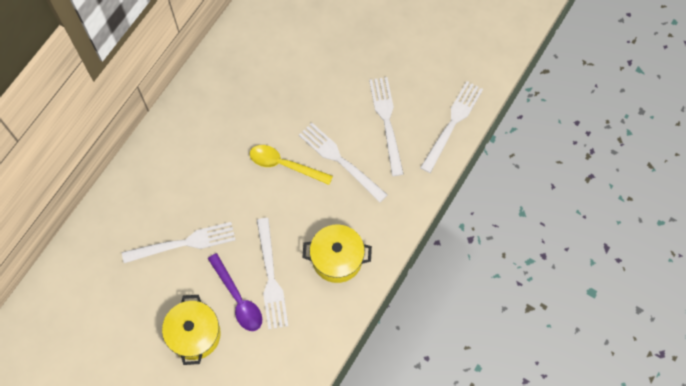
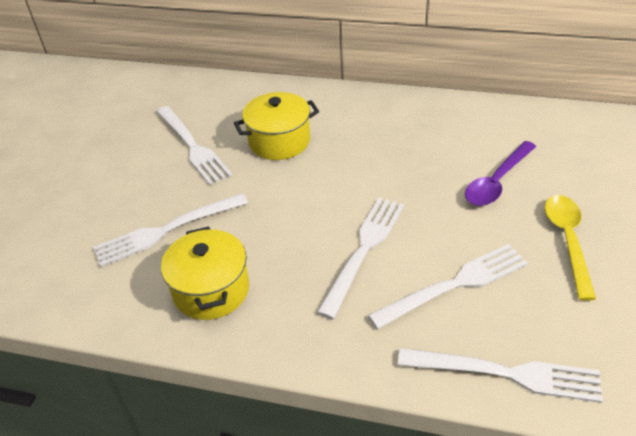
camera: 75 degrees right, 25 degrees down
(194, 334) = (79, 187): yellow pot -> yellow pot (279, 141)
(238, 299) = (131, 209): purple spoon -> purple spoon (497, 181)
(284, 165) = (330, 198): yellow spoon -> yellow spoon (567, 241)

